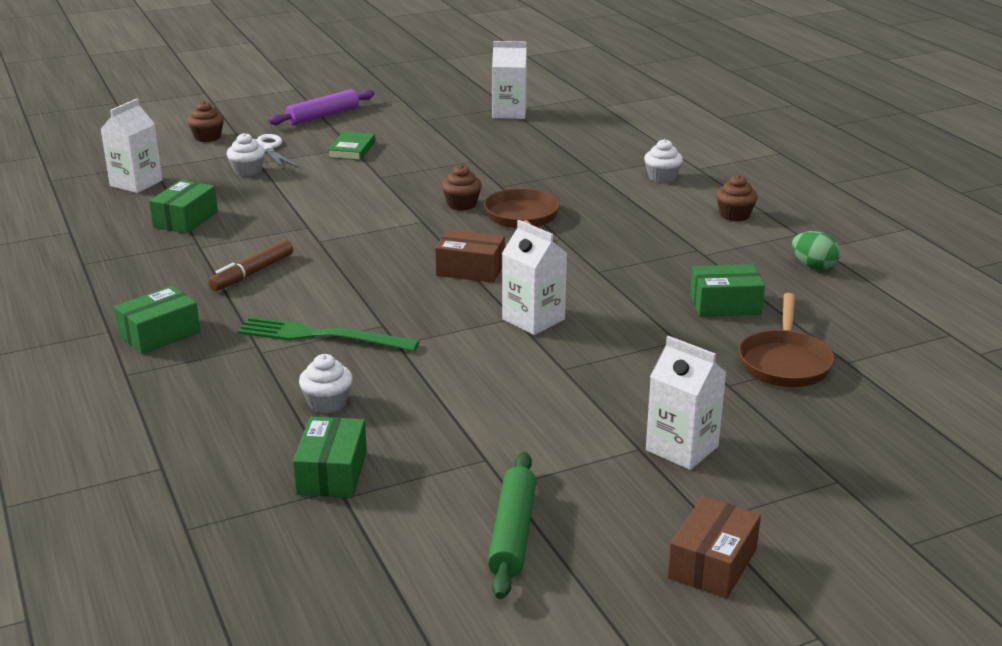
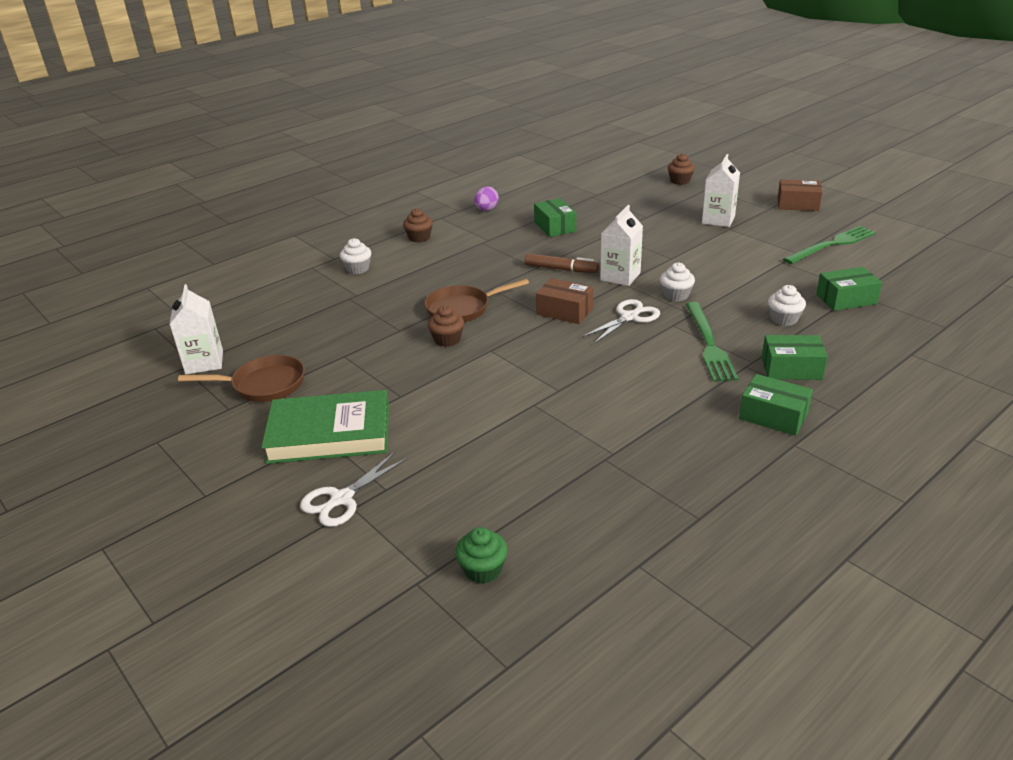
camera: 105 degrees left, 5 degrees up
(136, 183) = (483, 569): white carton -> green cupcake
(185, 219) = (559, 487): green box -> green box (791, 368)
(207, 137) = (309, 566): brown cupcake -> brown cupcake (680, 181)
(247, 171) = (413, 489): white cupcake -> white cupcake (676, 295)
(252, 273) = (641, 405): brown marker -> brown marker (561, 269)
(323, 116) = (217, 488): purple rolling pin -> none
(352, 149) = (329, 433): green book -> green book, size x2.02
(424, 303) = (629, 317): none -> white scissors
(470, 269) = (564, 311): brown box -> brown box turned 60 degrees counterclockwise
(513, 533) = (832, 245): green rolling pin -> green fork
(784, 362) = (610, 207): brown pan -> brown pan (264, 385)
(813, 266) = (486, 210): green egg -> purple egg

